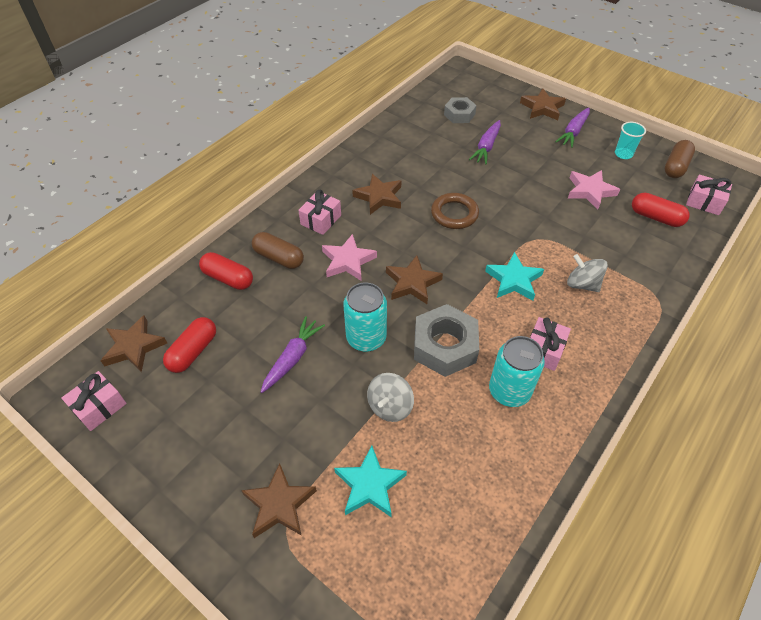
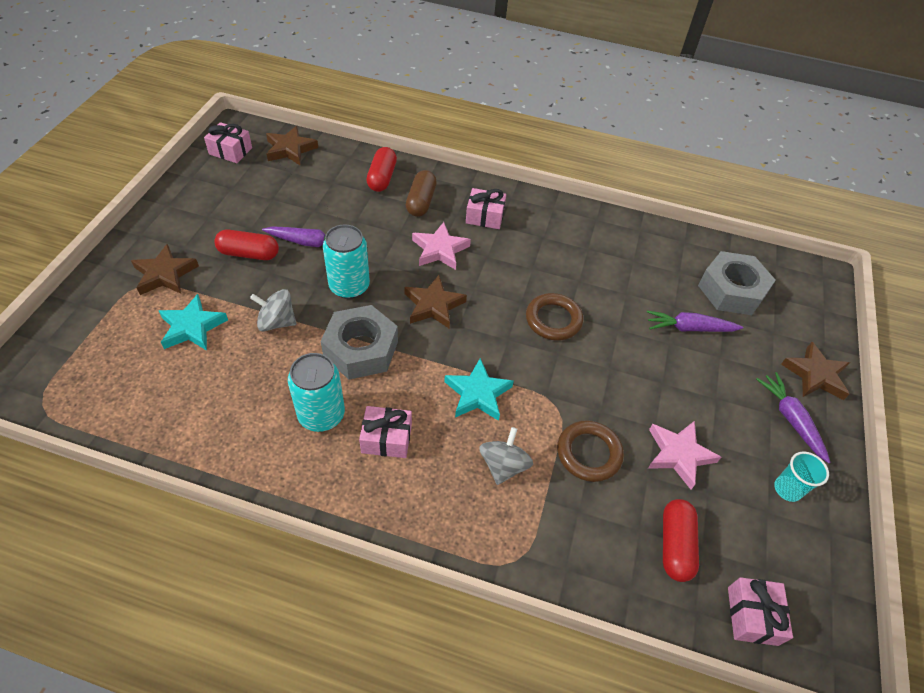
camera: 65 degrees right, 0 degrees up
(193, 351) = (296, 182): red capsule -> red capsule (249, 254)
(379, 197) = (542, 251): brown star -> none
(459, 114) = (731, 290): grey nut -> grey nut, size x1.62
(573, 132) = (790, 419): purple carrot -> purple carrot turned 60 degrees clockwise
(580, 234) = (589, 453): none -> brown ring
(675, 167) = (809, 567): brown capsule -> none

